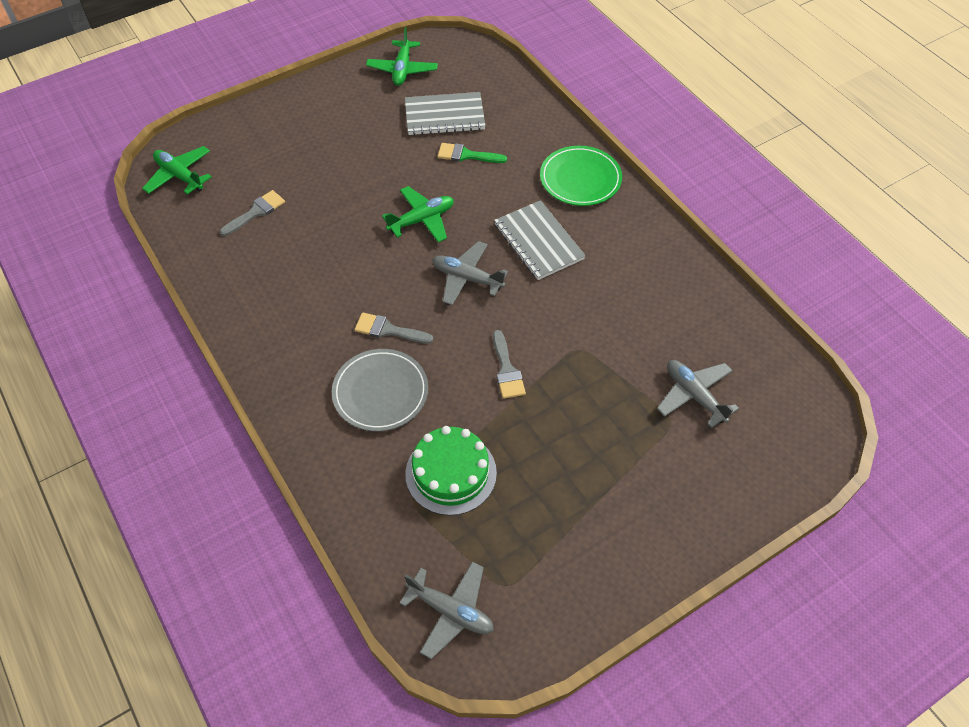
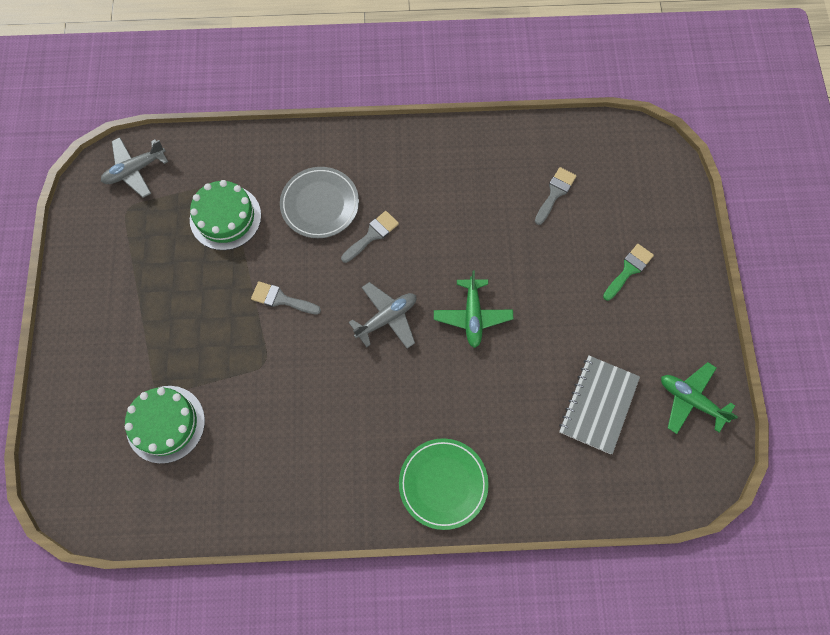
camera: 120 degrees right, 15 degrees up
(179, 176) = (631, 153): green plane -> none
(256, 212) = (555, 193): grey brush -> grey brush turned 135 degrees counterclockwise
(466, 155) = (532, 396): green brush -> green brush (628, 270)
(538, 242) = (390, 398): grey notebook -> none
(694, 395) = (165, 424): grey plane -> green cake

